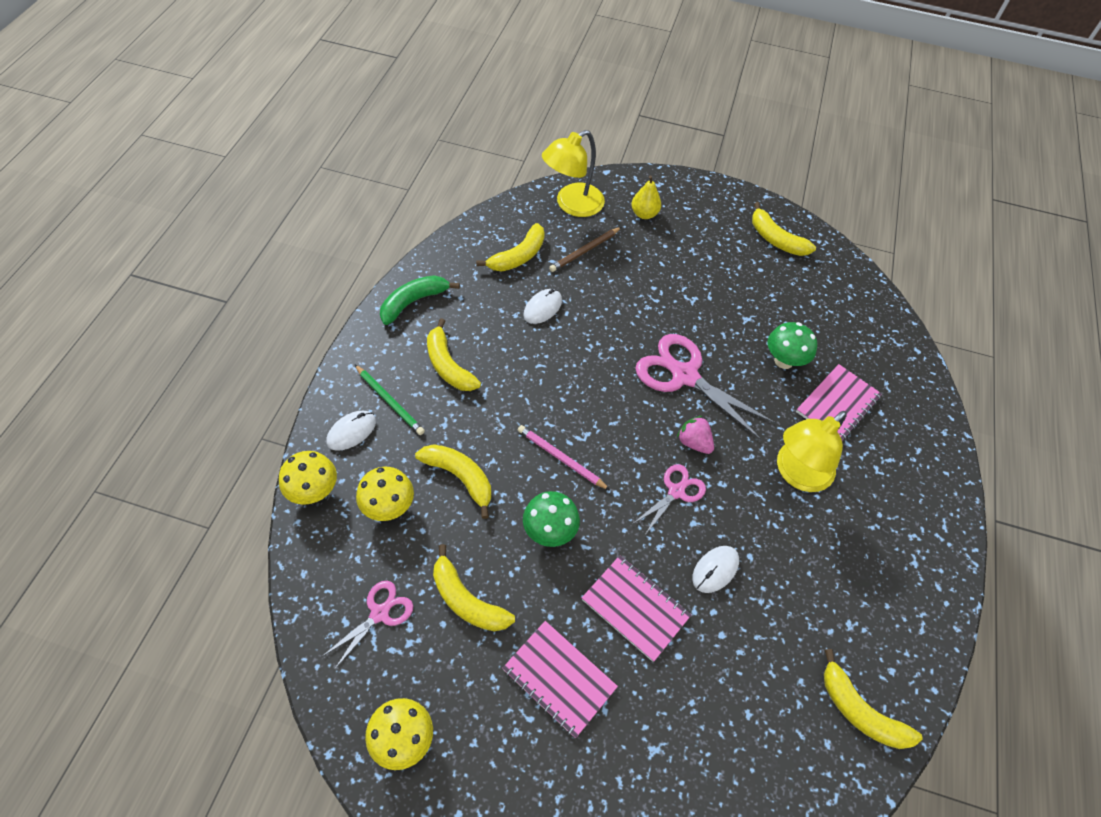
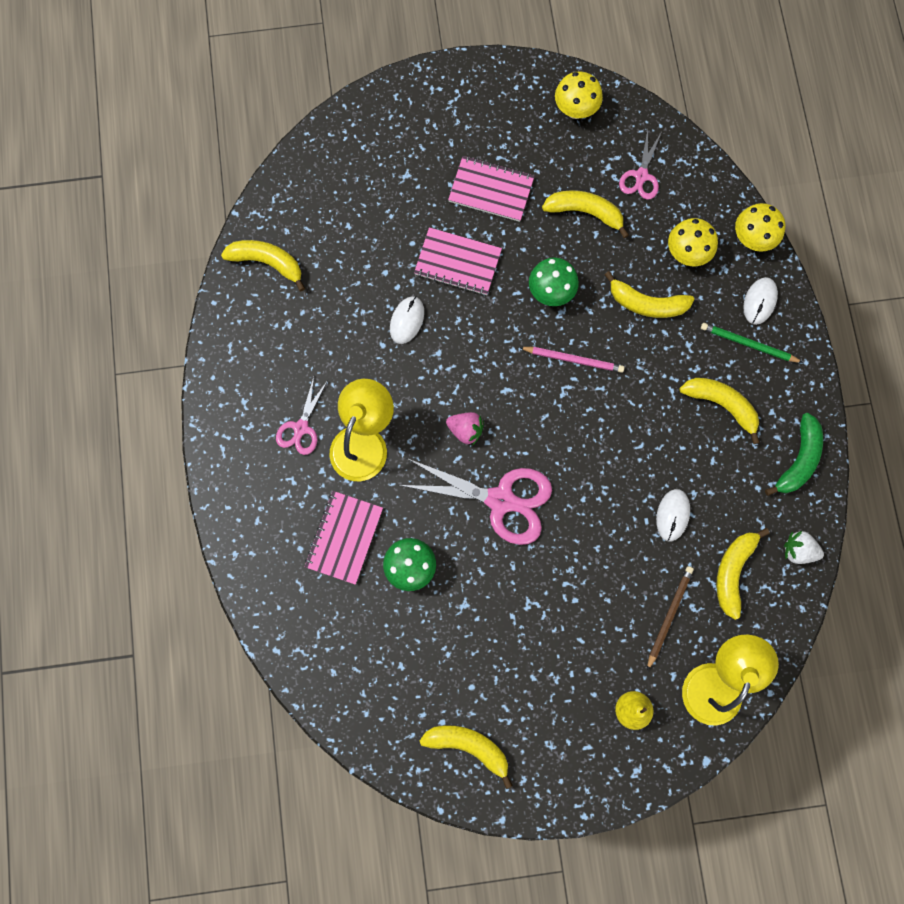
camera: 160 degrees right, 20 degrees up
(459, 249) = (798, 550): none -> white strawberry
(676, 491) = (463, 374): pink scissors -> pink scissors (301, 428)

